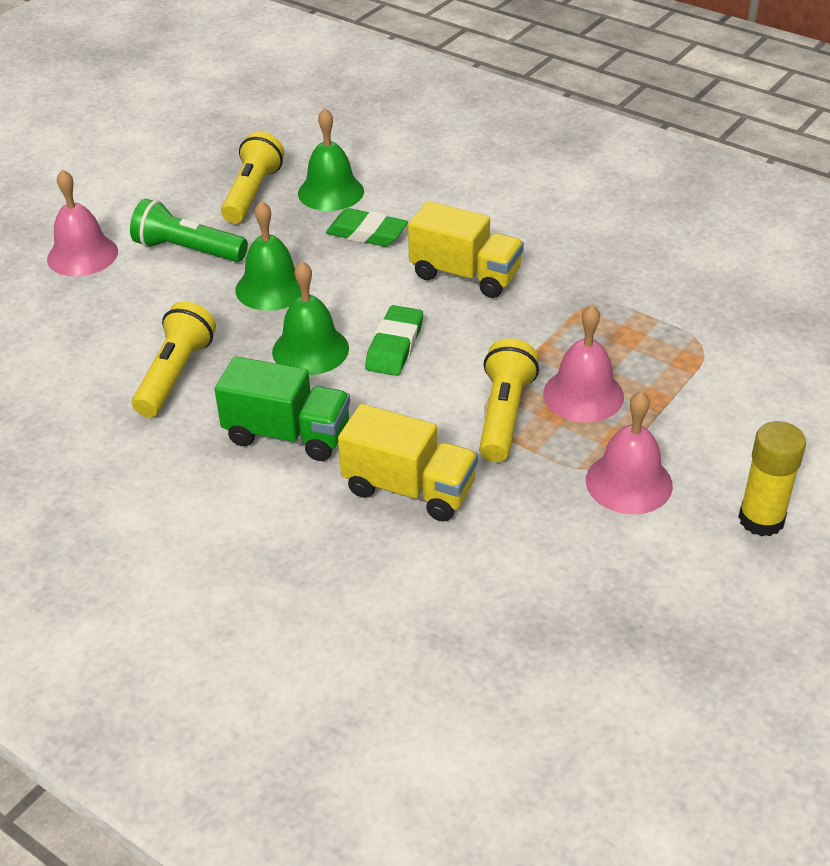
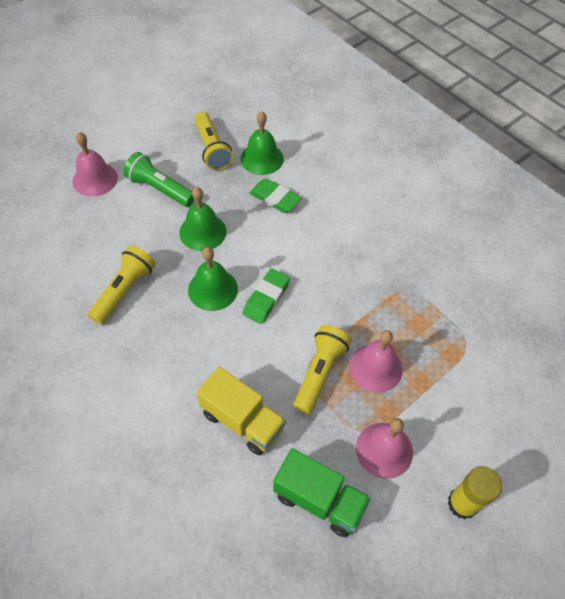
camera: 10 degrees right, 15 degrees up
(252, 193) = (212, 149): yellow flashlight -> yellow flashlight turned 135 degrees clockwise
(287, 434) = (179, 357): green truck -> green truck (319, 500)
(465, 275) = (328, 248): yellow truck -> none

